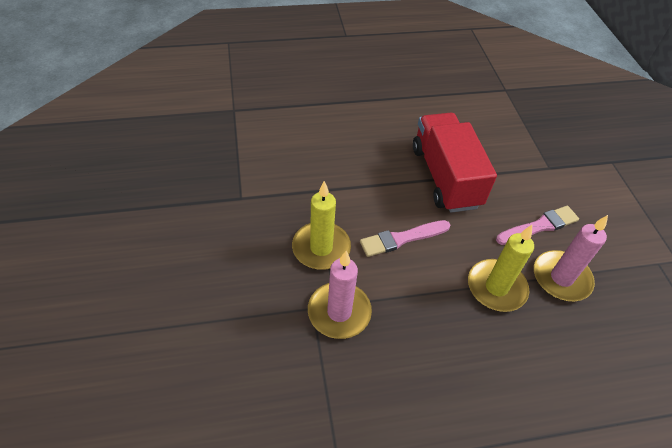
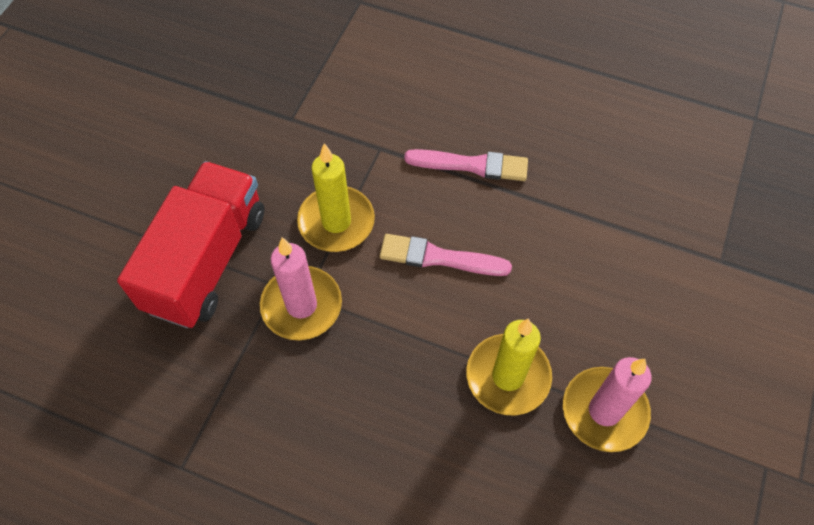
camera: 35 degrees right, 10 degrees up
(445, 177) = (558, 205): red truck -> red truck (207, 261)
(539, 226) = (633, 331): pink brush -> pink brush (472, 165)

